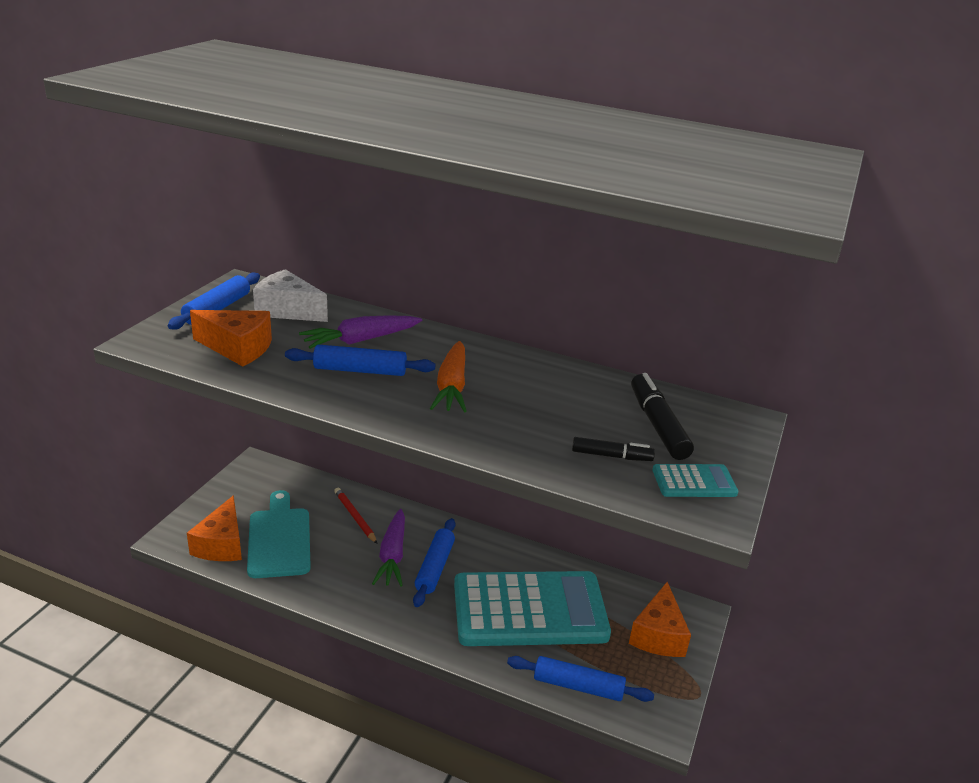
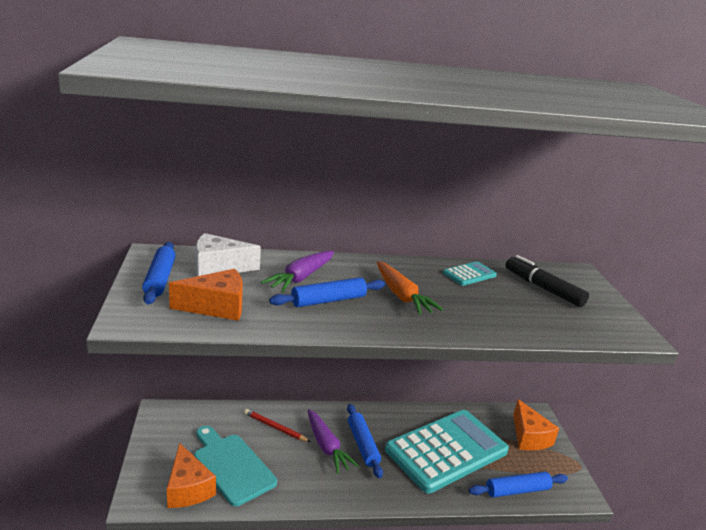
camera: 30 degrees left, 5 degrees down
(611, 456) = (545, 315): black marker -> none
(694, 482) = (603, 318): turquoise calculator -> turquoise calculator (469, 274)

